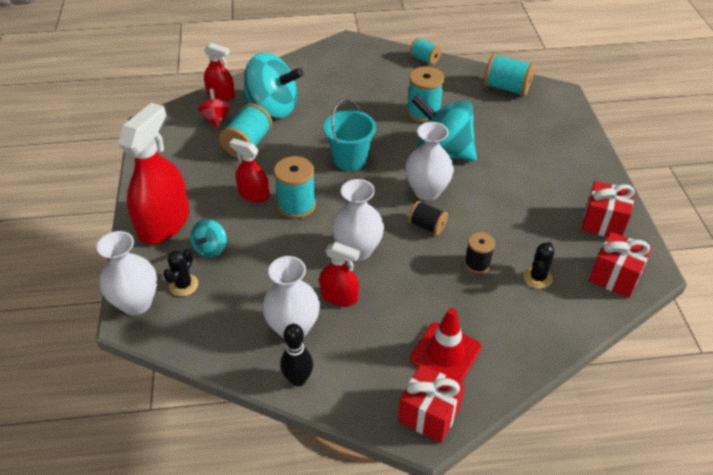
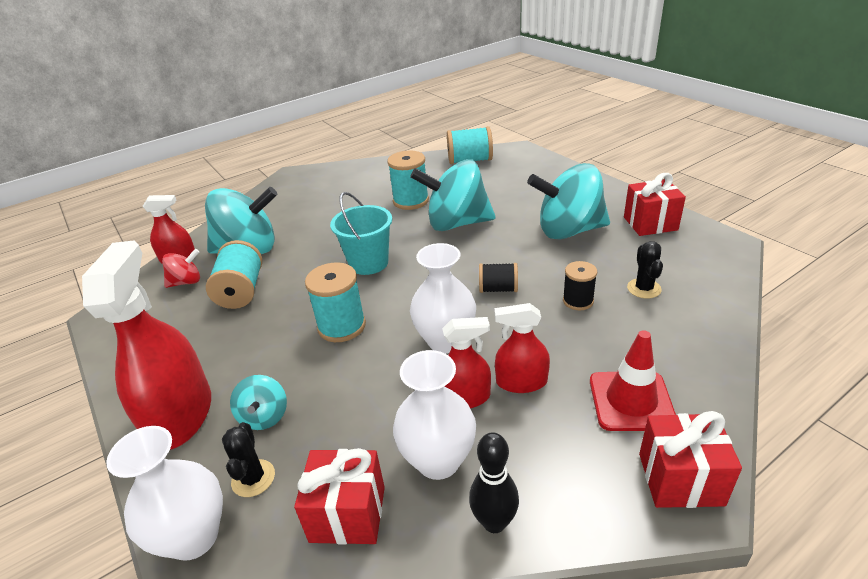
camera: 25 degrees left, 10 degrees down
(216, 119) = (186, 282): red spinning top -> red spinning top turned 105 degrees clockwise
(254, 194) = (282, 336): red spray bottle -> red spray bottle (521, 382)
(424, 59) = (377, 164): turquoise spool -> none
(427, 191) = (471, 260): white vase -> none
(527, 199) = (568, 231): none -> turquoise spinning top
(614, 277) = (706, 259): red gift -> red gift (348, 514)

